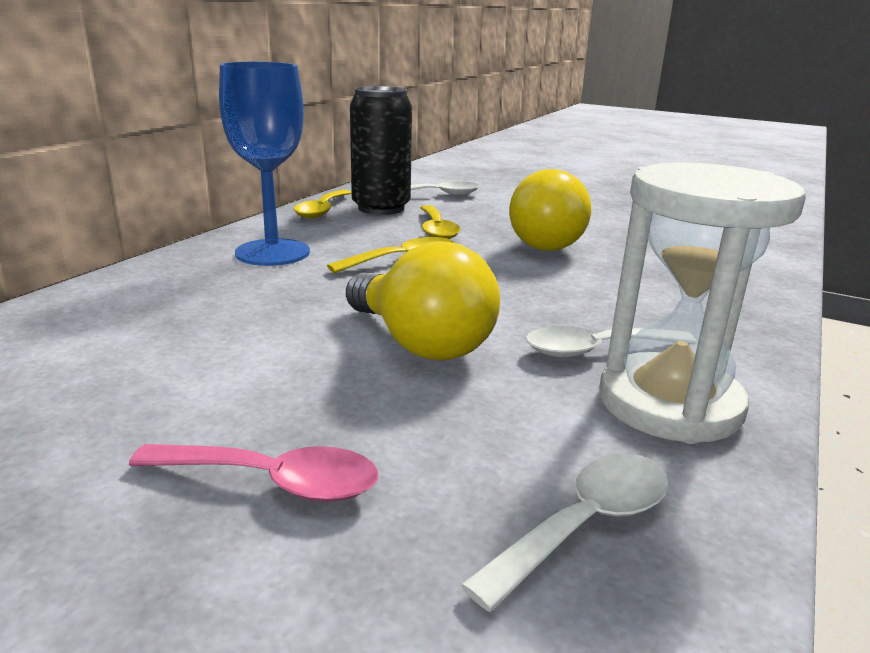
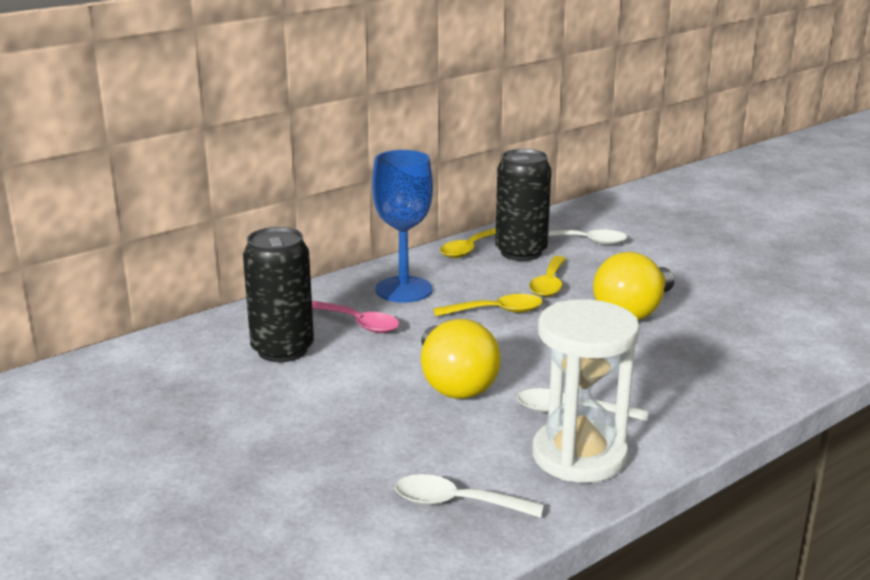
camera: 25 degrees right, 0 degrees up
(135, 342) = (282, 350): none -> black can
(272, 482) = (317, 446): pink spoon -> pink spoon (358, 323)
(585, 525) = (457, 503): white spoon -> white spoon turned 150 degrees counterclockwise

